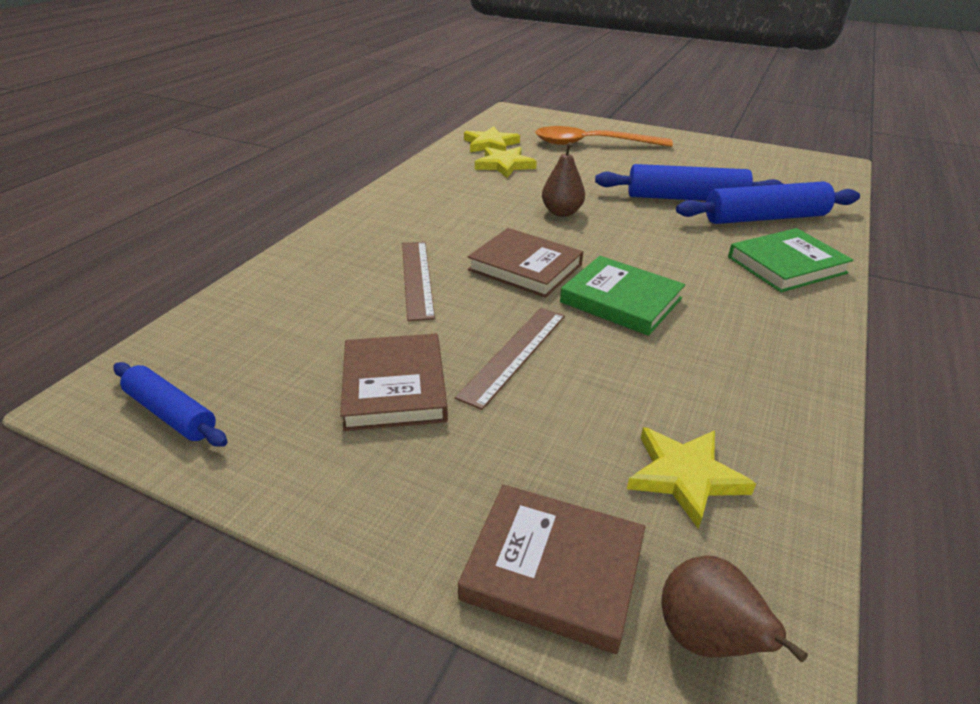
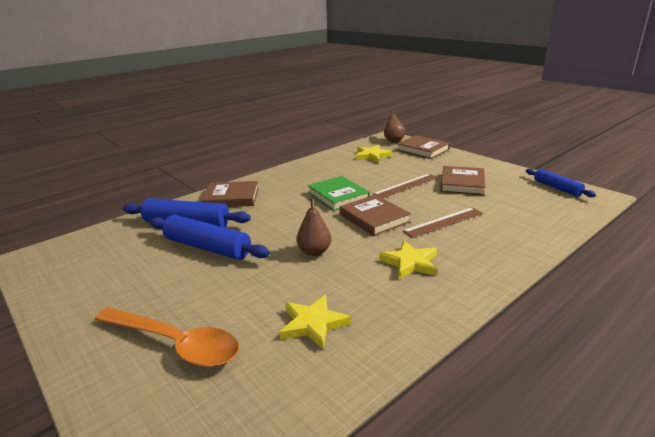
camera: 155 degrees left, 10 degrees down
(417, 278) = (443, 222): brown ruler -> brown ruler turned 45 degrees clockwise
(490, 144) = (297, 377): yellow star -> yellow star (410, 263)
(786, 265) = (231, 198): green book -> brown book

